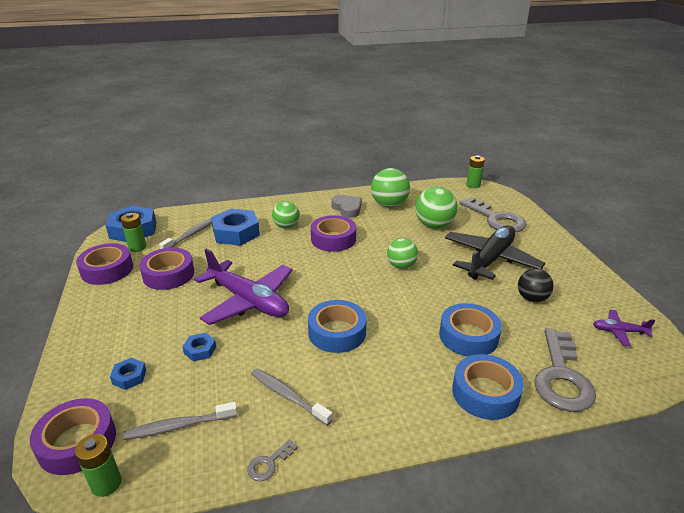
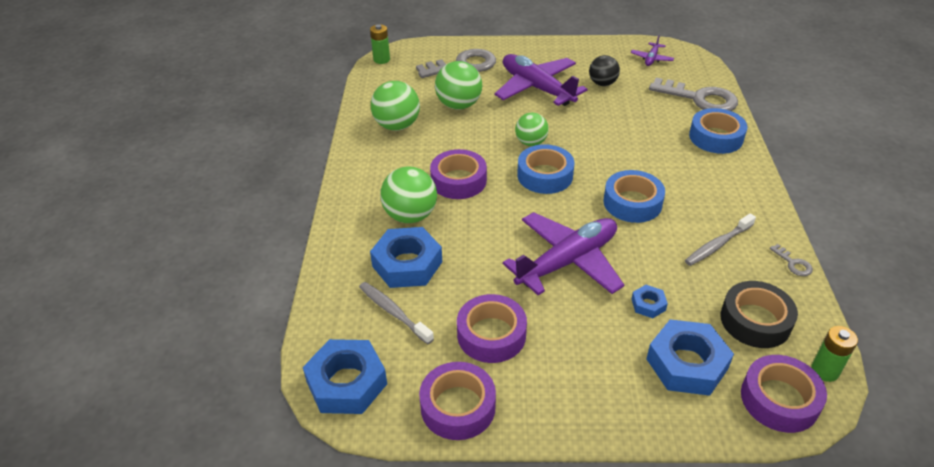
camera: 75 degrees left, 10 degrees up
(129, 377) = (686, 364): blue nut -> blue nut, size x2.11
(137, 247) = (405, 374): green battery -> none
(179, 426) = (755, 321): grey toothbrush -> black tape
(286, 226) = (410, 216): green ball -> green ball, size x1.51
(347, 208) = (389, 159): grey heart -> none
(468, 336) = (648, 128): blue tape -> blue tape (545, 175)
(490, 260) = (537, 88): black plane -> purple plane

